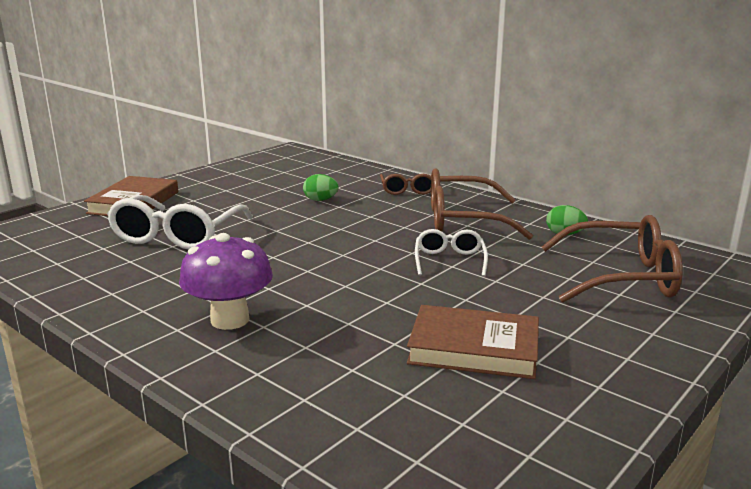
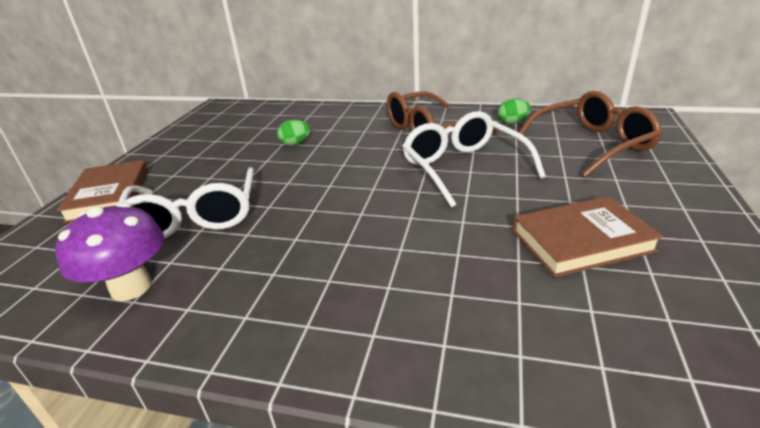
camera: 25 degrees left, 10 degrees up
(230, 320) = (349, 293): purple mushroom -> purple mushroom (131, 287)
(408, 190) = (357, 117): brown glasses -> none
(449, 260) = (463, 167): white glasses -> white glasses, size x1.84

